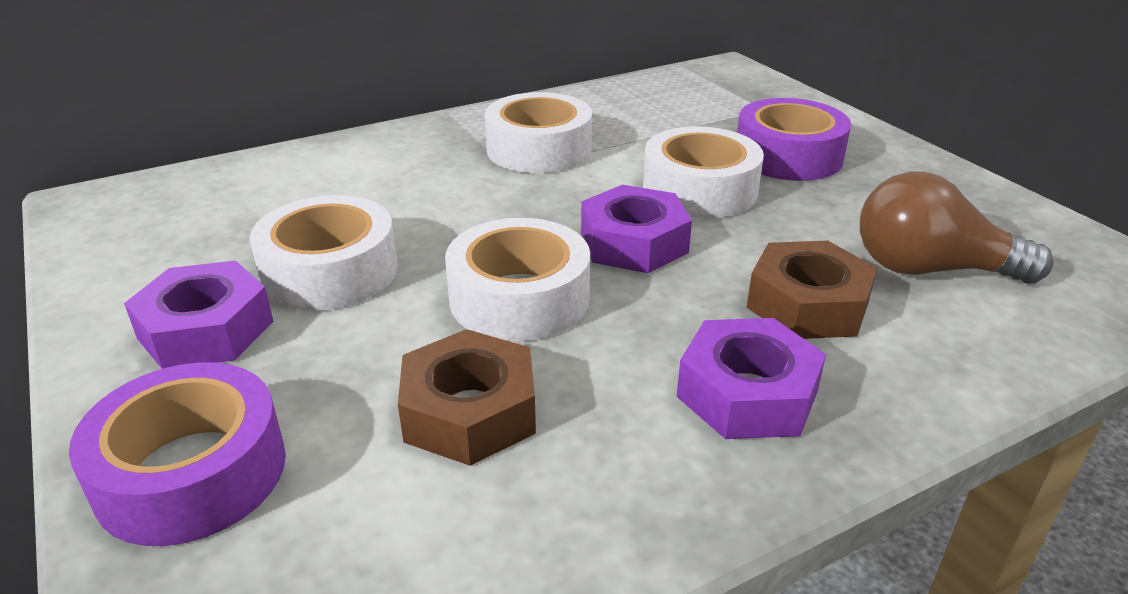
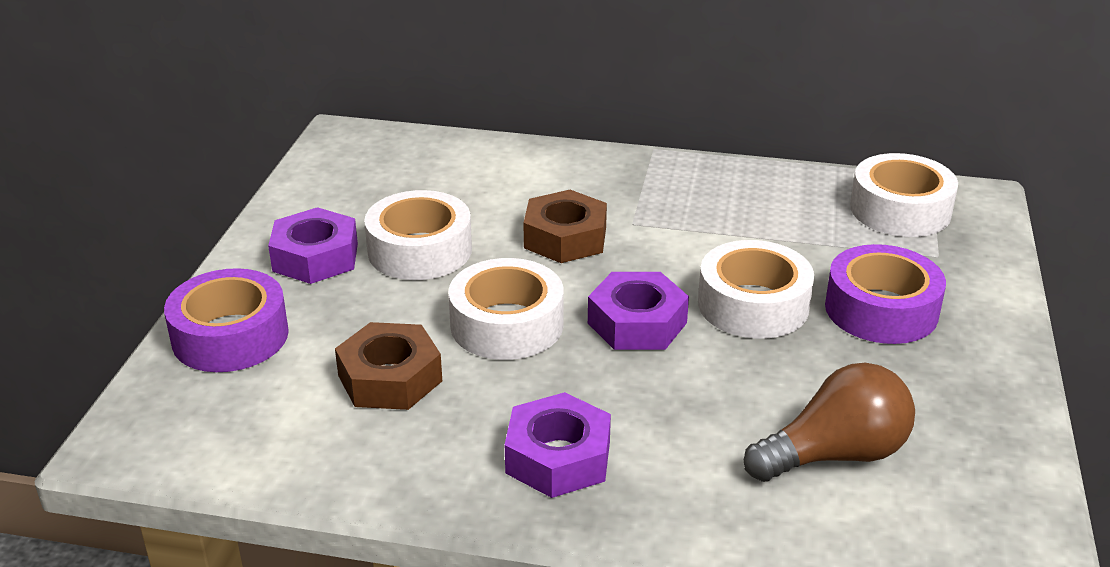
camera: 40 degrees right, 0 degrees up
(539, 149) = (677, 214): white tape -> white tape (900, 210)
(807, 304) = (691, 428): brown nut -> brown nut (565, 238)
(930, 269) = (834, 455): brown light bulb -> brown light bulb turned 105 degrees clockwise

